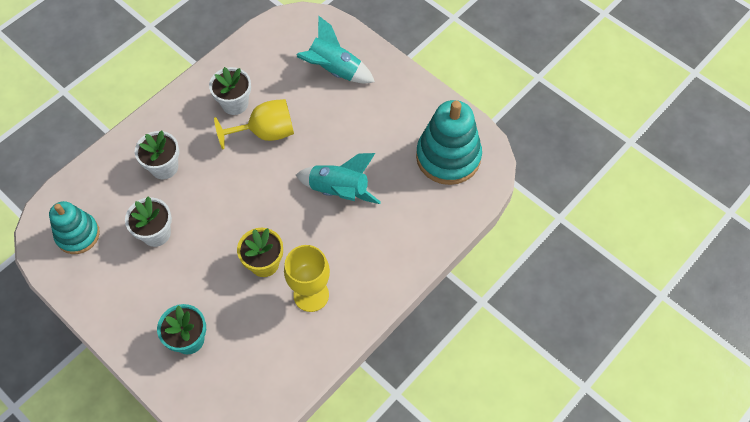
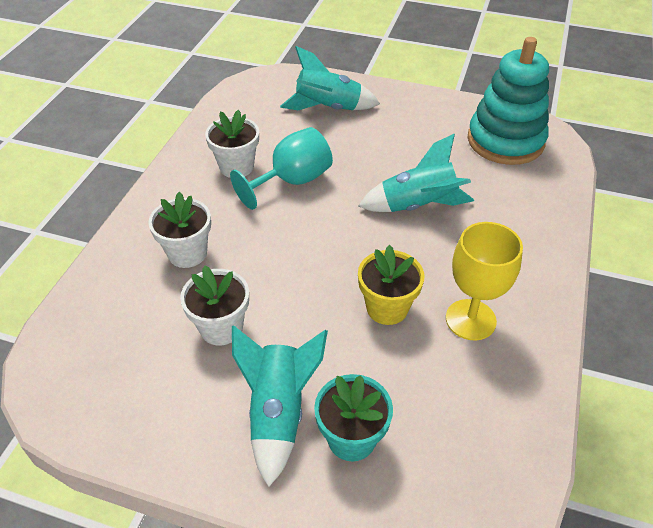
camera: 25 degrees left, 15 degrees down
(78, 235) = (107, 371): turquoise stacking toy -> none
(158, 305) = (278, 412): none -> turquoise rocket
(266, 132) = (292, 181): yellow goblet -> turquoise goblet

